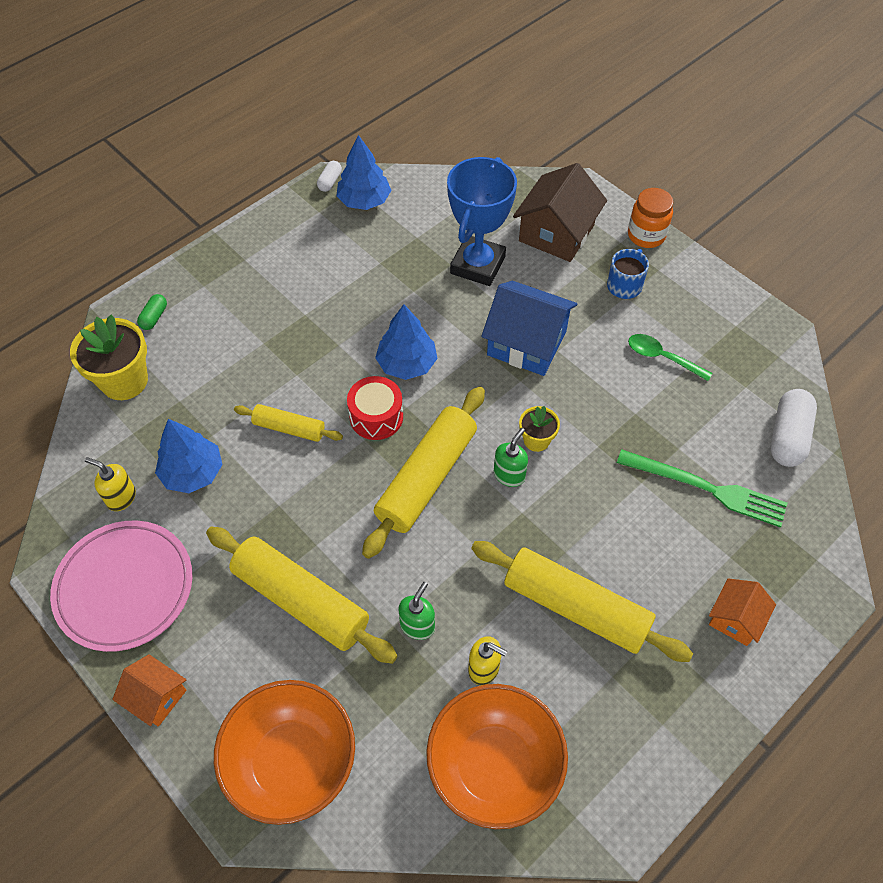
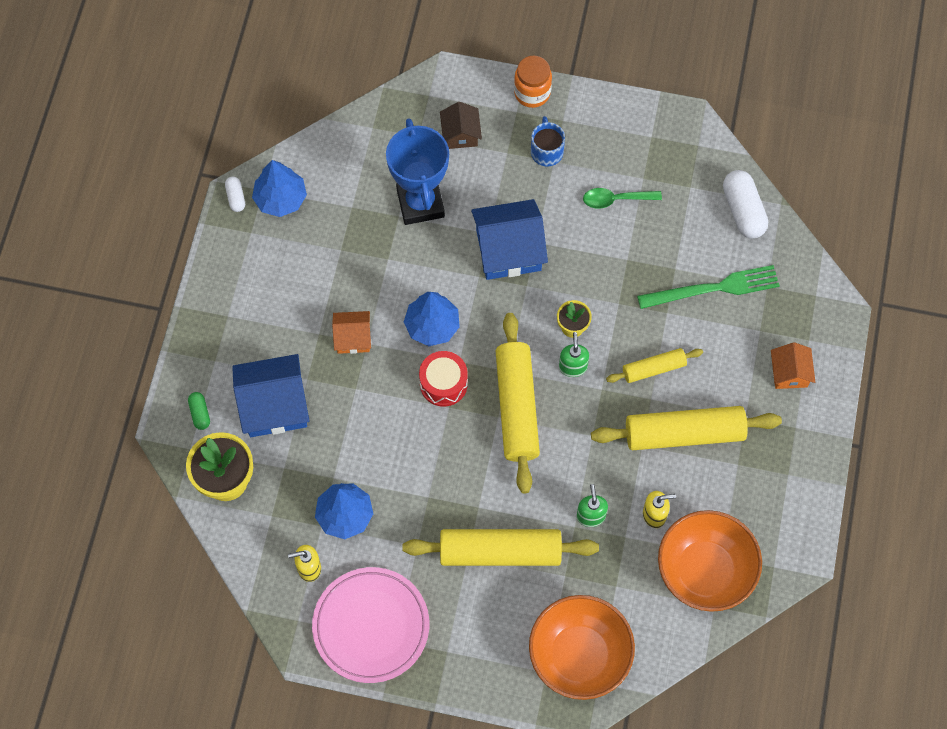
camera: 35 degrees left, 10 degrees up
(156, 697) = (457, 678): orange house -> orange house (353, 338)
(217, 347) = (274, 405): none -> blue house
(289, 428) = (386, 434): yellow rolling pin -> yellow rolling pin (653, 368)
(556, 233) = (460, 134): brown house -> brown house, size x0.56

